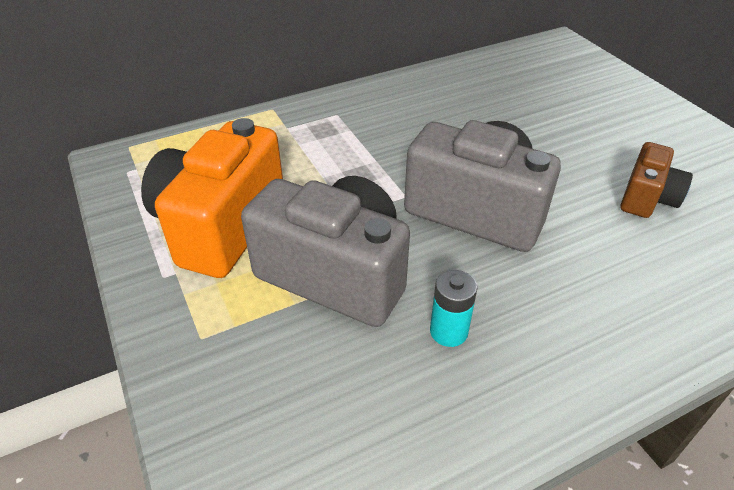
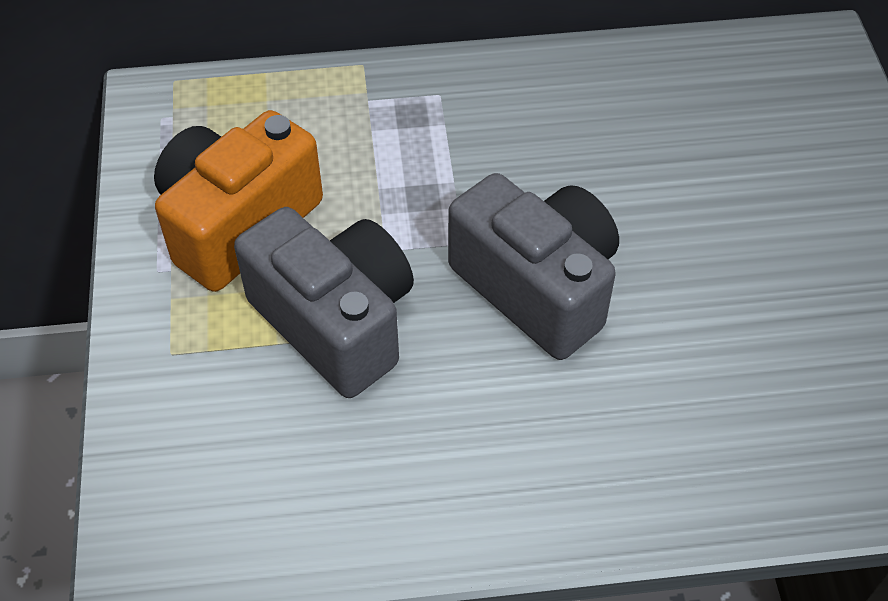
camera: 20 degrees right, 10 degrees up
(448, 331) = (420, 426): turquoise battery -> none
(647, 198) = (760, 332): brown camera -> none

